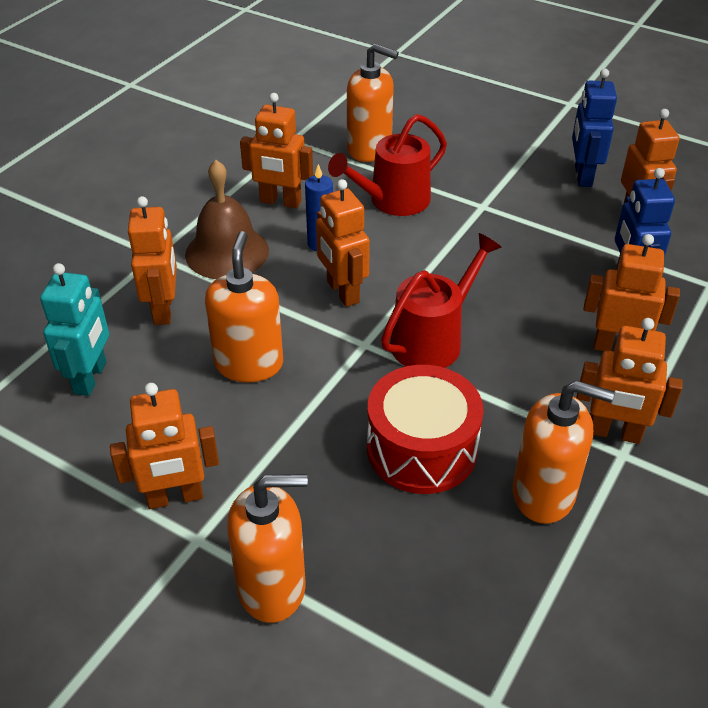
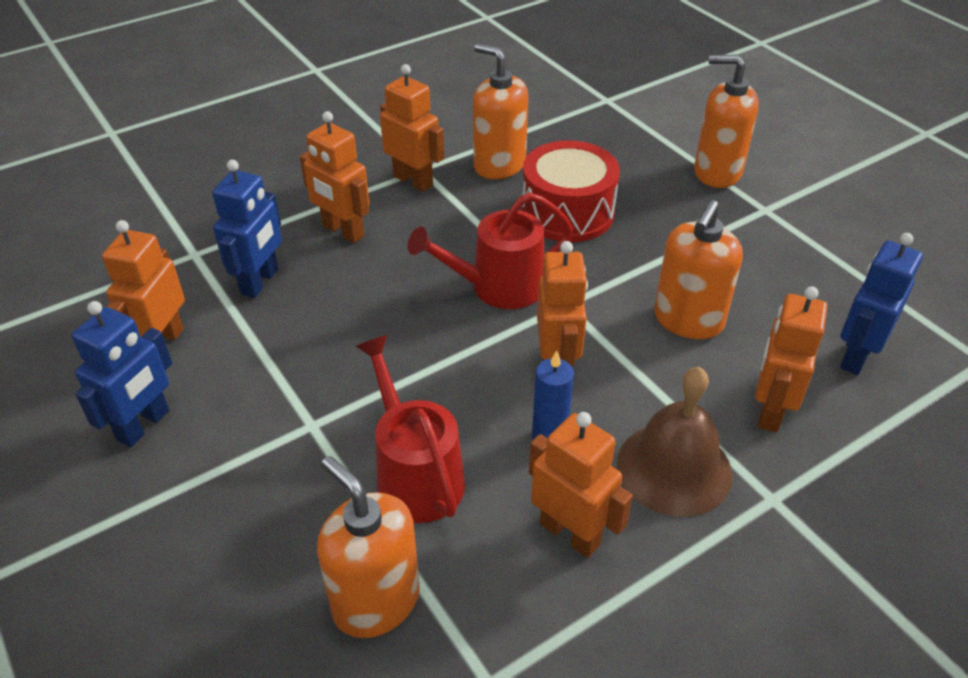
camera: 155 degrees left, 0 degrees up
(91, 378) = (856, 356): turquoise robot -> blue robot
(175, 497) = (779, 237): orange robot -> none
(393, 201) = (415, 475): red watering can -> red watering can turned 105 degrees counterclockwise

